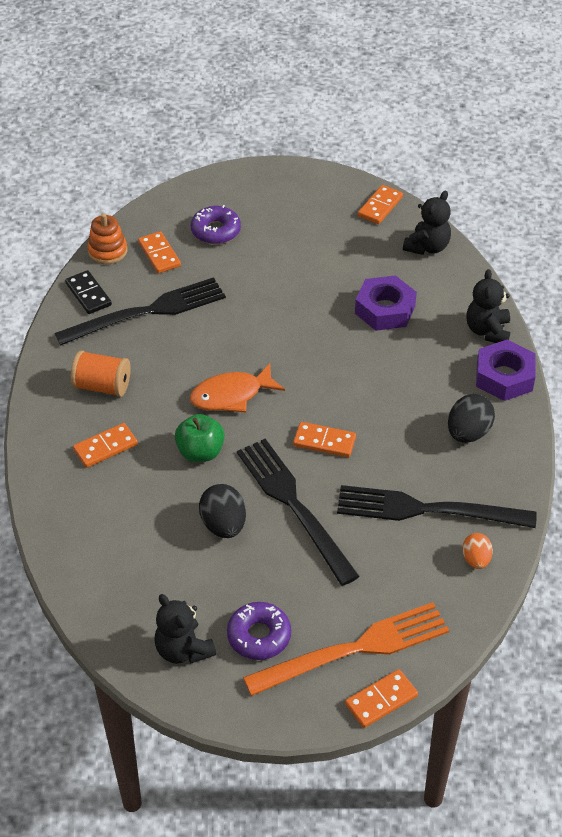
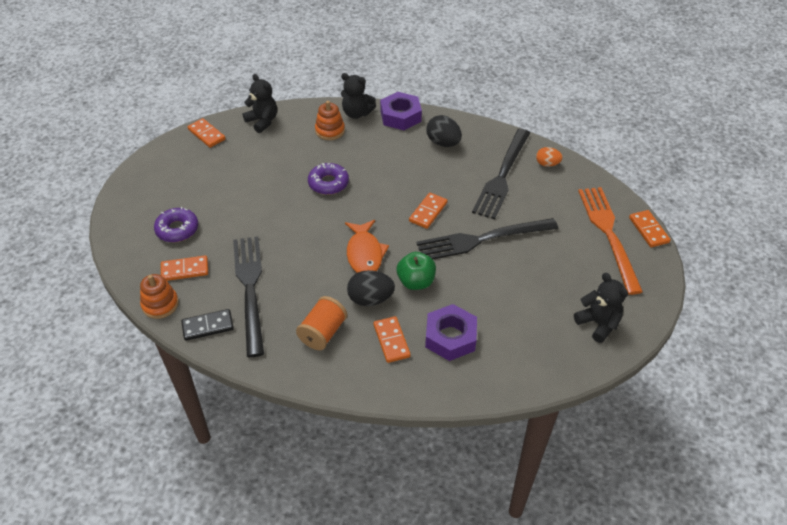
camera: 75 degrees left, 0 degrees up
(183, 650) = (598, 324): black teddy bear -> black teddy bear turned 105 degrees counterclockwise
(223, 525) = (490, 281): black egg -> black egg (370, 299)
(259, 636) = (591, 280): purple donut -> purple donut (328, 183)
(385, 309) = (314, 155): purple nut -> purple nut (450, 337)
(439, 313) = (330, 131): none -> orange stacking toy

